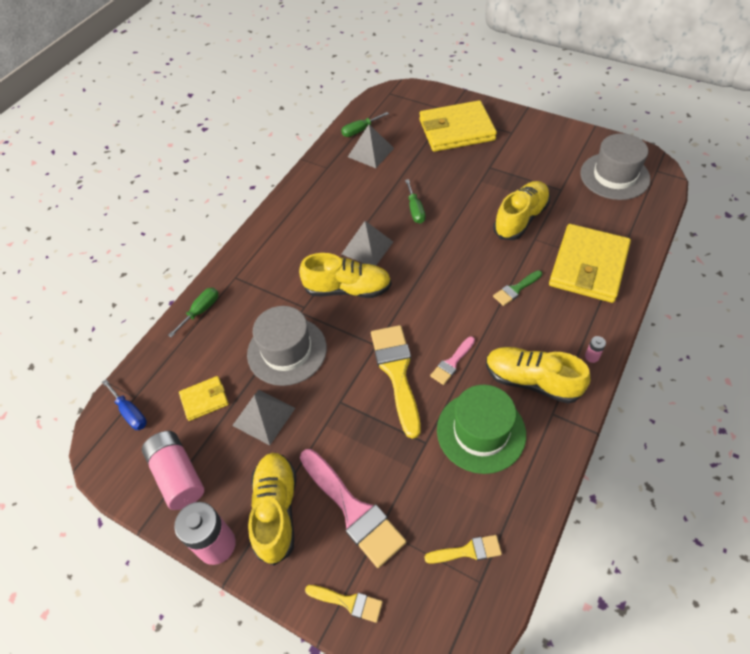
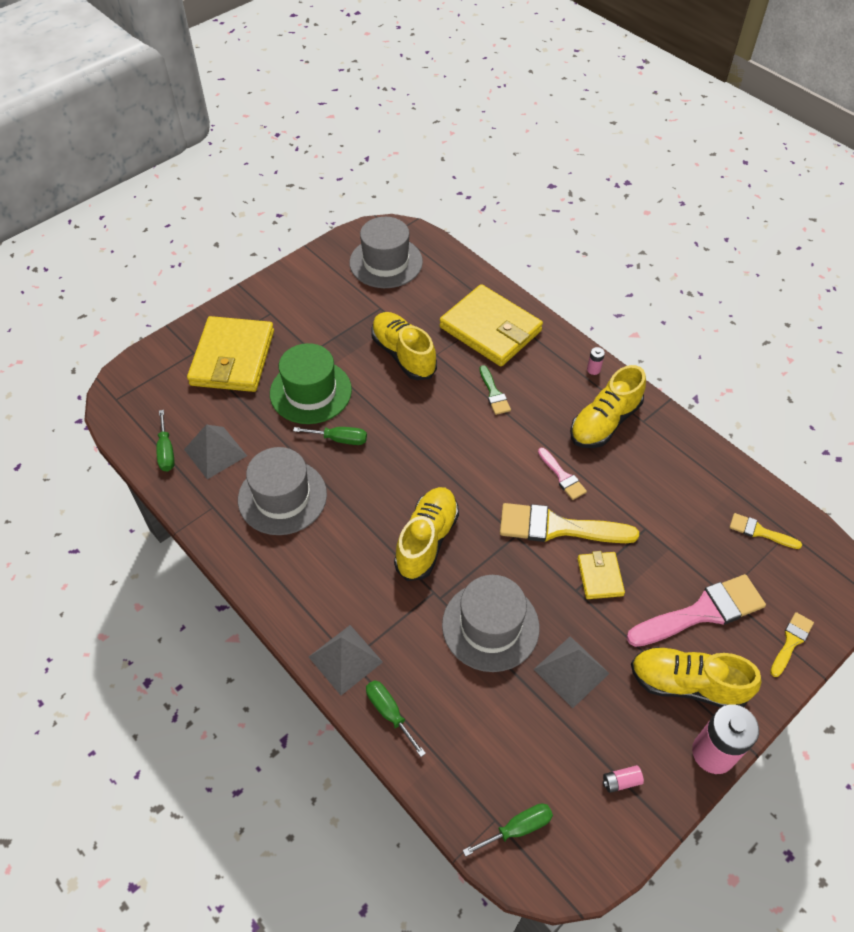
camera: 75 degrees left, 0 degrees up
(130, 412) = (518, 828): blue screwdriver -> green screwdriver
(178, 475) = (621, 781): pink battery -> pink battery, size x0.42
(204, 399) = (527, 733): yellow wallet -> yellow wallet (600, 577)
(350, 198) = (282, 497): none -> grey hat
(367, 248) = (374, 503): grey pyramid -> grey pyramid (345, 659)
(468, 551) = (759, 532): yellow brush -> yellow brush turned 75 degrees counterclockwise
(481, 432) = (646, 480): green hat -> green hat (310, 392)

